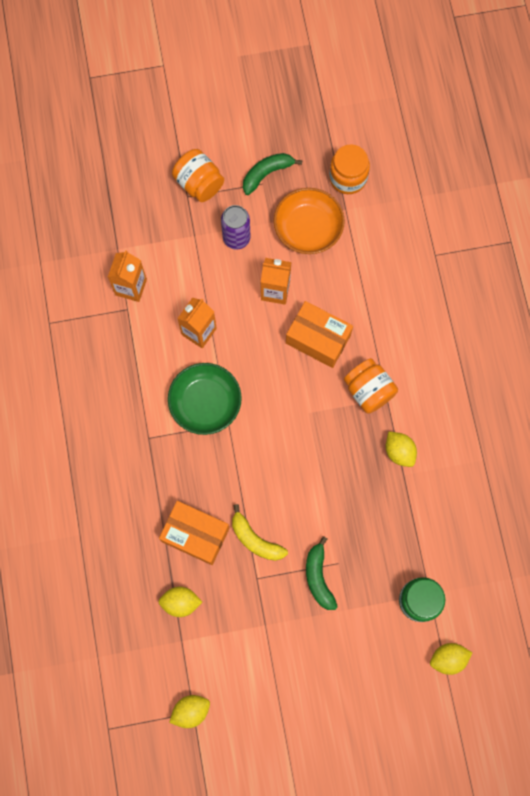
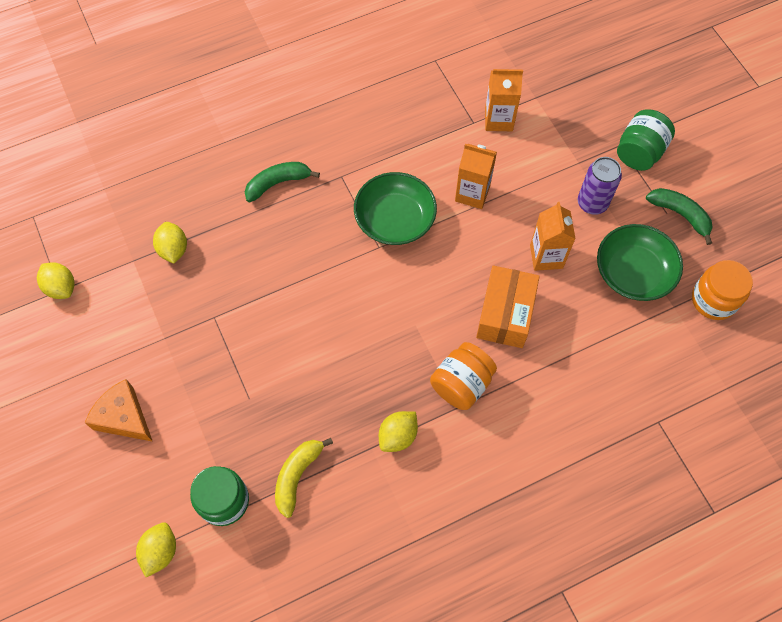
camera: 75 degrees right, 10 degrees down
(195, 534) = (248, 245): orange box -> none
(199, 183) = (639, 152): orange jar -> green jar
(255, 539) = (256, 305): yellow banana -> yellow banana (297, 476)
(308, 228) = (633, 272): orange bowl -> green bowl
(318, 577) = (228, 381): green banana -> green banana (277, 183)
(329, 671) = (124, 417): none -> orange cheese
(448, 658) = (160, 551): yellow lemon -> yellow lemon turned 45 degrees clockwise

